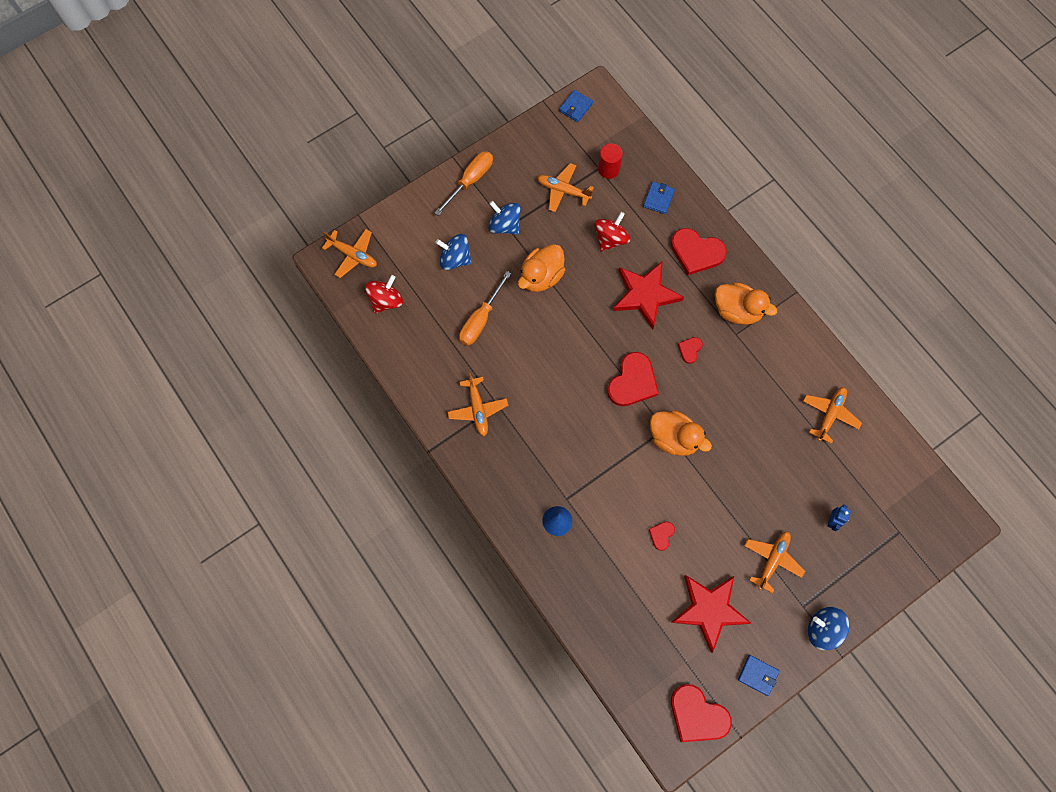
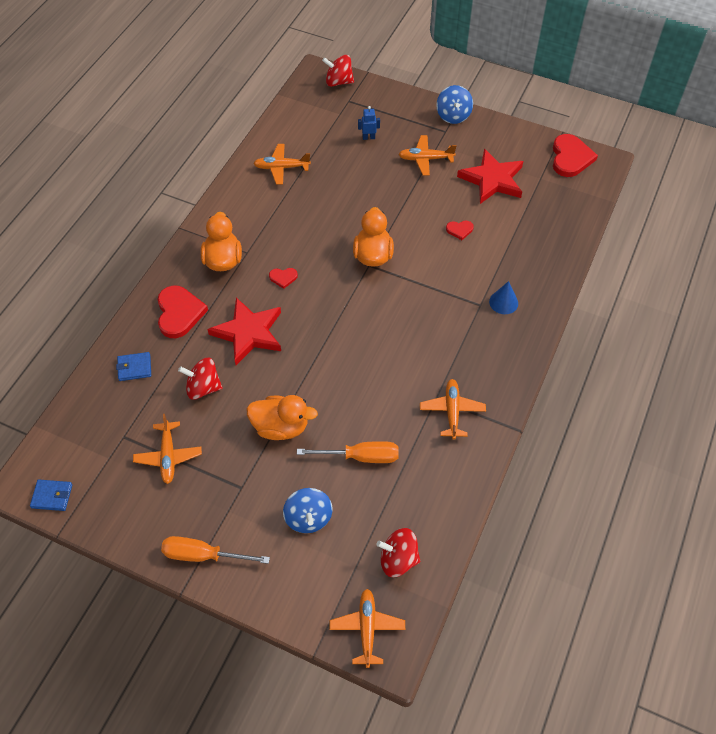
camera: 120 degrees left, 15 degrees down
(477, 409) = (452, 411): orange plane -> orange plane turned 45 degrees counterclockwise
(505, 225) = (241, 490): blue spinning top -> none
(608, 169) = (120, 427): red cylinder -> none
(633, 382) = (341, 305): red heart -> none
(758, 675) = (514, 137): blue wallet -> none
(935, 537) = (338, 82): none -> red spinning top

